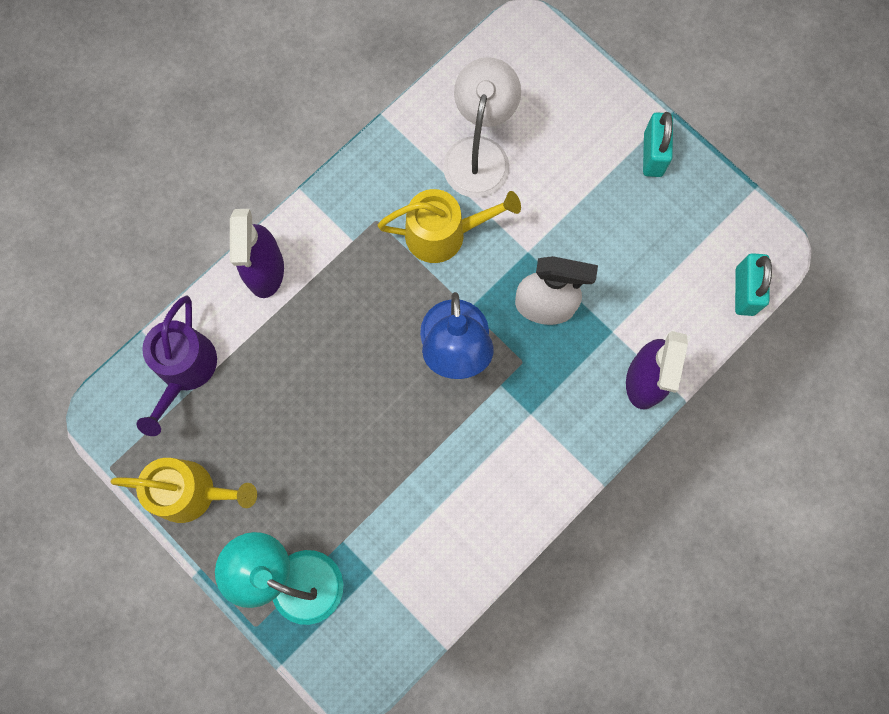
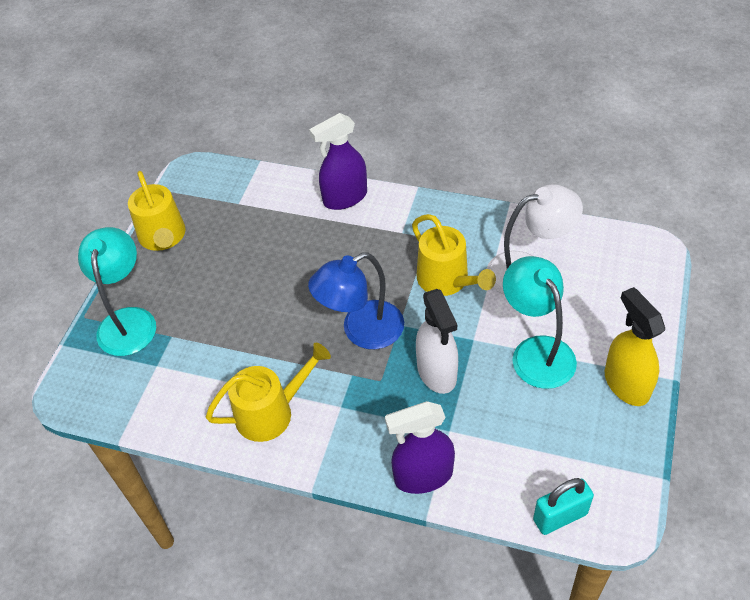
camera: 65 degrees right, 25 degrees down
(184, 370) = (247, 192): purple watering can -> none
(499, 483) = (271, 412): none -> yellow watering can
(574, 205) = (536, 351): none -> turquoise lamp
(653, 154) = (626, 384): turquoise padlock -> yellow spray bottle

